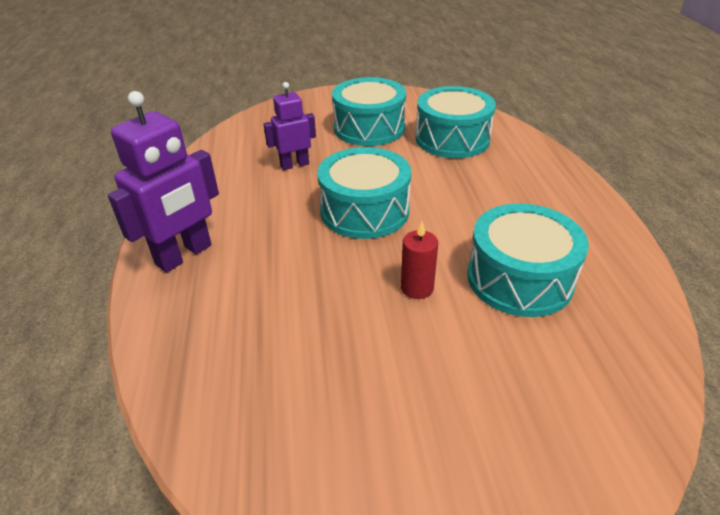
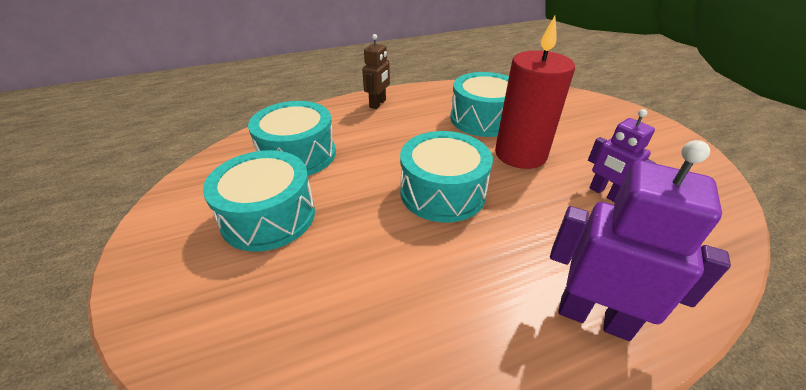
camera: 105 degrees left, 0 degrees up
(294, 165) = (370, 268): purple robot -> purple robot (605, 194)
(417, 288) = (520, 154): red candle -> red candle, size x2.17
(566, 192) = (378, 103): none -> brown robot

